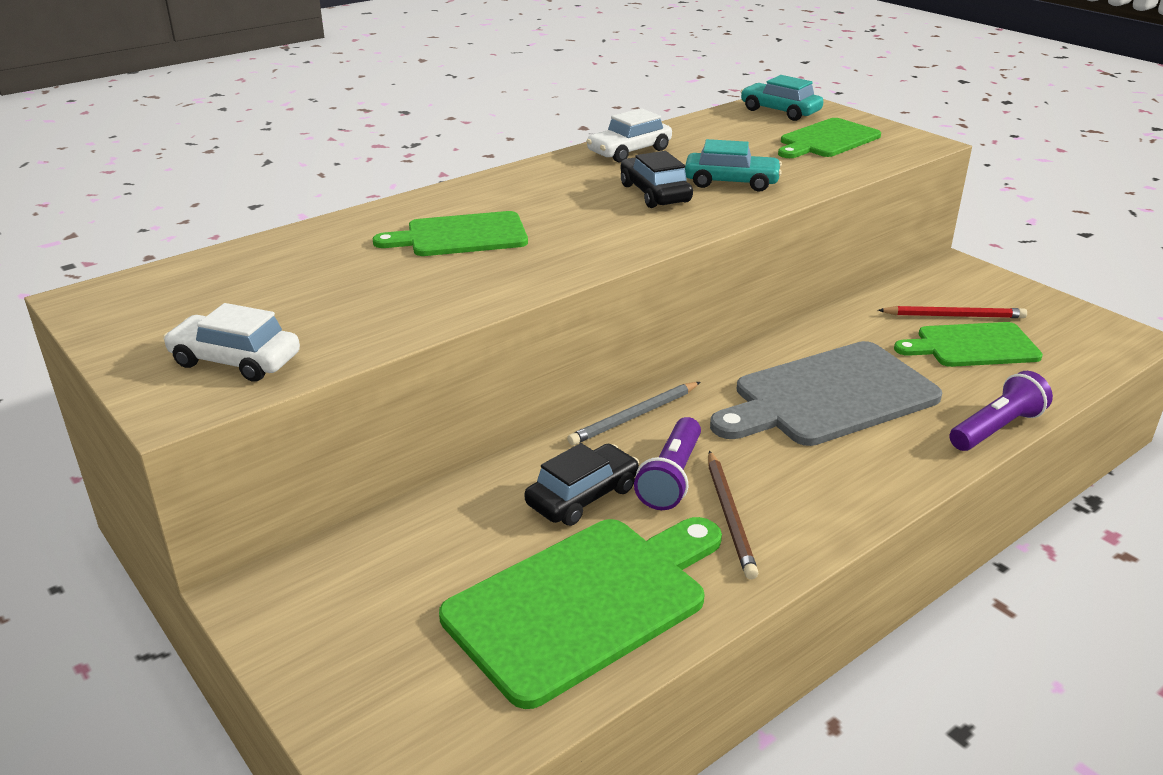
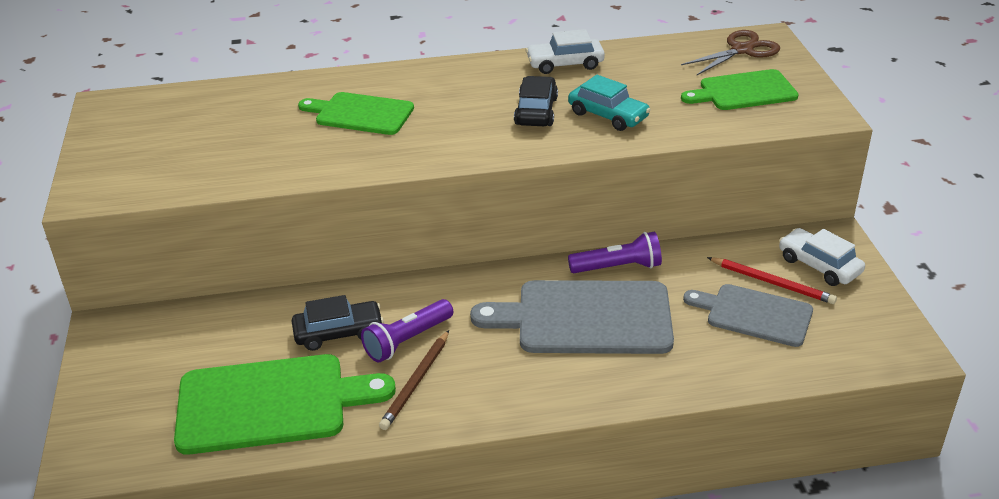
camera: 30 degrees right, 5 degrees up
(235, 361) = (139, 174): white car -> white car (819, 265)
(634, 416) = (430, 286): grey pencil -> none
(780, 111) = (742, 50): turquoise car -> brown scissors
(972, 346) = (754, 314): green cutting board -> grey cutting board
(996, 429) = (685, 389): purple flashlight -> purple flashlight (617, 267)

